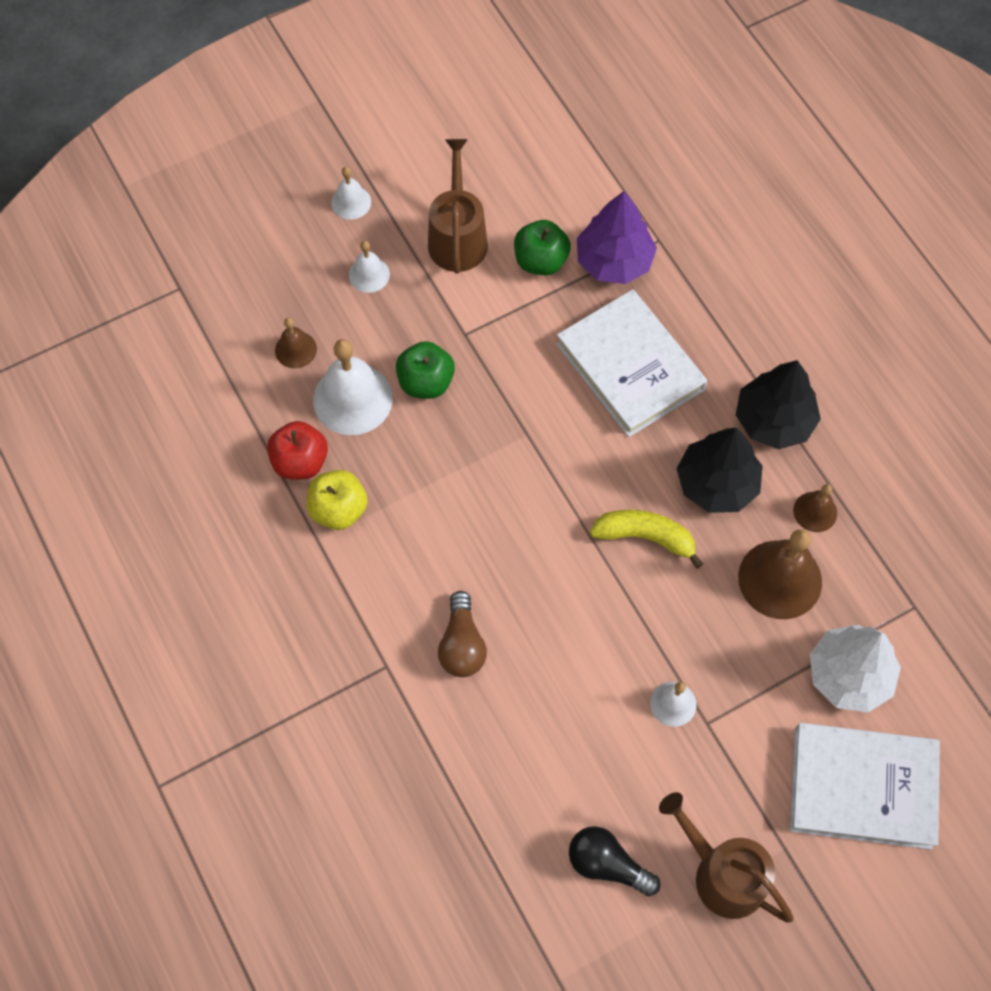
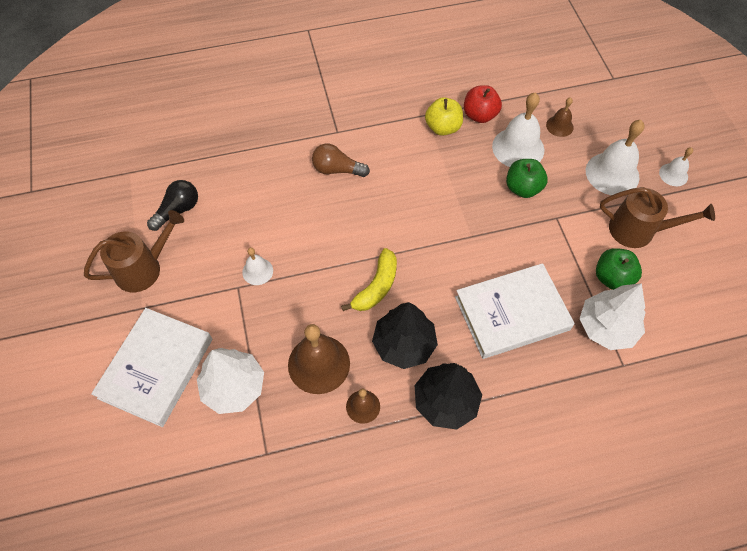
camera: 105 degrees right, 5 degrees down
(369, 274) = (612, 173): white bell -> white bell, size x1.87
(614, 261) = (606, 327): purple tree -> white tree

